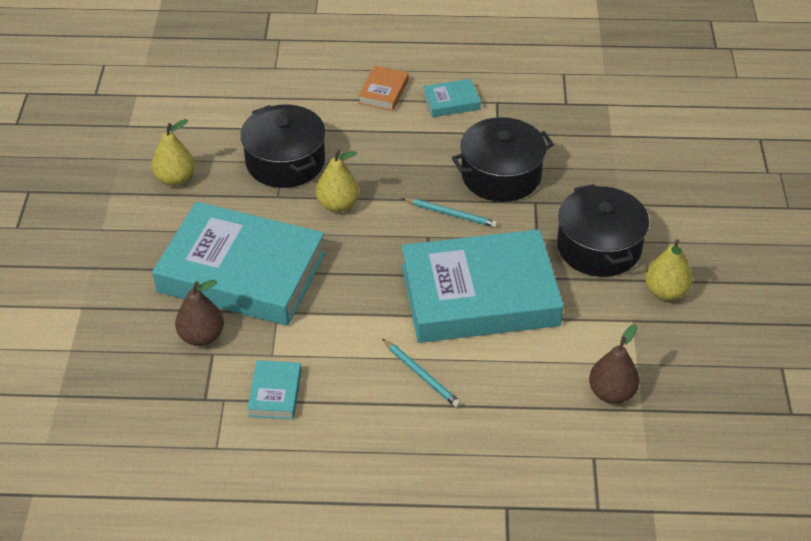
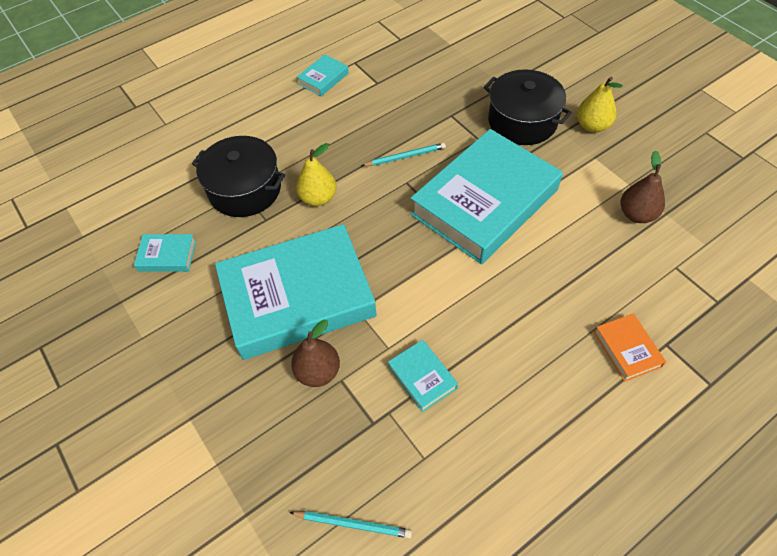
camera: 35 degrees left, 10 degrees up
(175, 179) = (167, 256): yellow pear -> turquoise book
(383, 92) = (267, 97): orange book -> orange book (627, 349)
(421, 375) = (509, 287): turquoise pencil -> turquoise pencil (353, 524)
(501, 175) = (409, 110): black pot -> none

